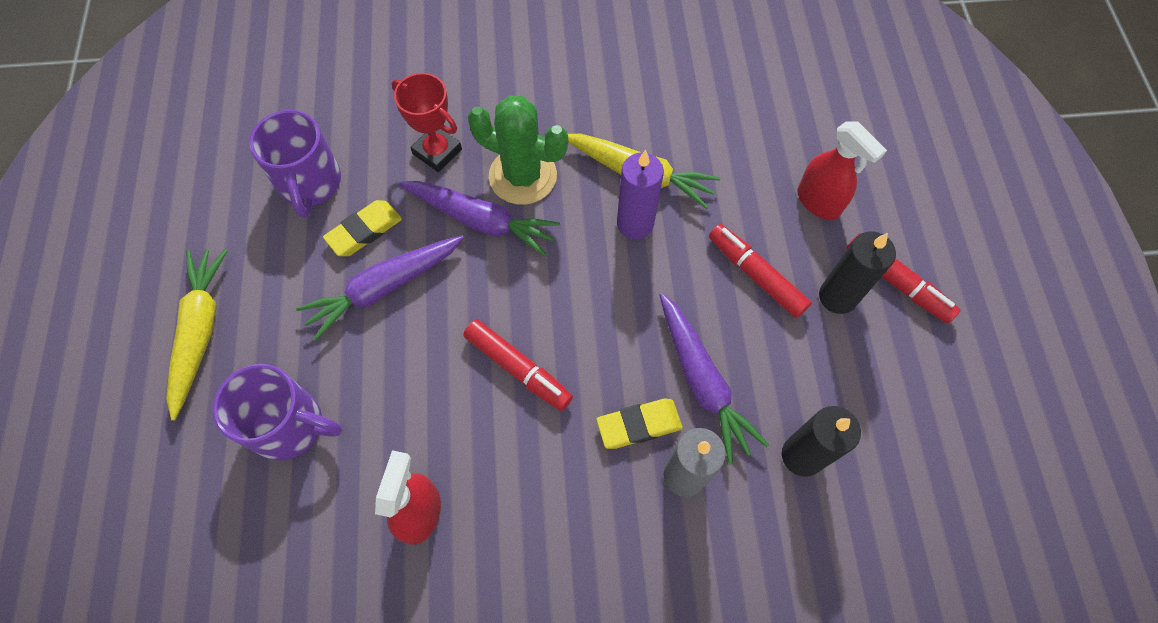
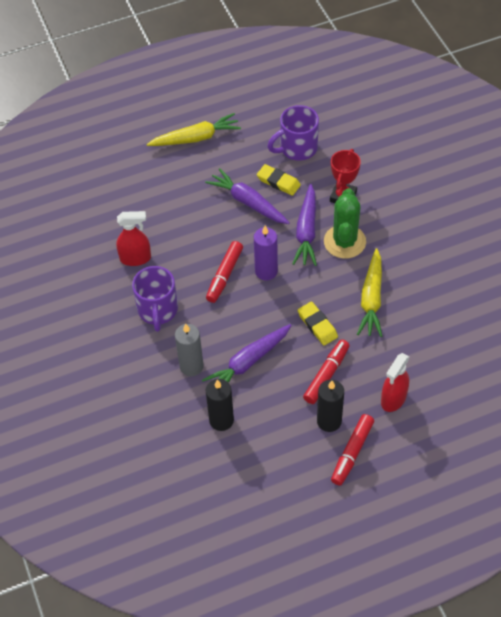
camera: 75 degrees right, 10 degrees down
(290, 426) = (161, 192): purple mug -> purple mug (158, 310)
(635, 223) = (336, 305): purple candle -> purple candle (266, 271)
(639, 425) = (212, 338): yellow eraser -> yellow eraser (317, 325)

